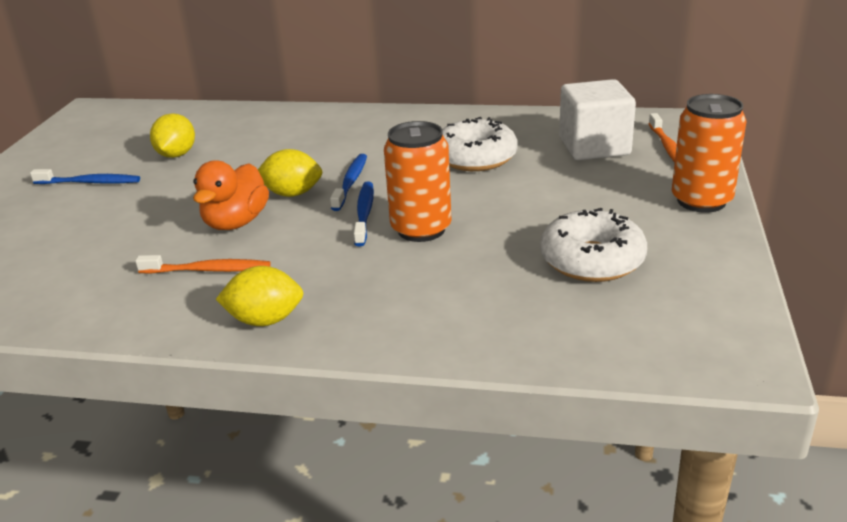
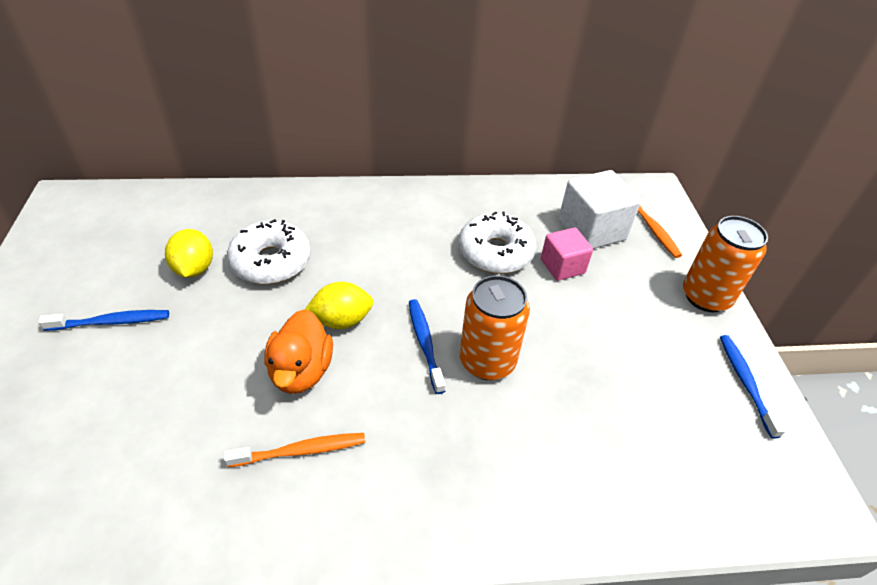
camera: 20 degrees left, 15 degrees up
(265, 320) = (391, 521): yellow lemon -> none
(351, 182) = (393, 297): blue toothbrush -> blue toothbrush (745, 383)
(544, 170) = (562, 266): none -> pink cube
(592, 260) = (652, 387): white donut -> white donut (271, 262)

